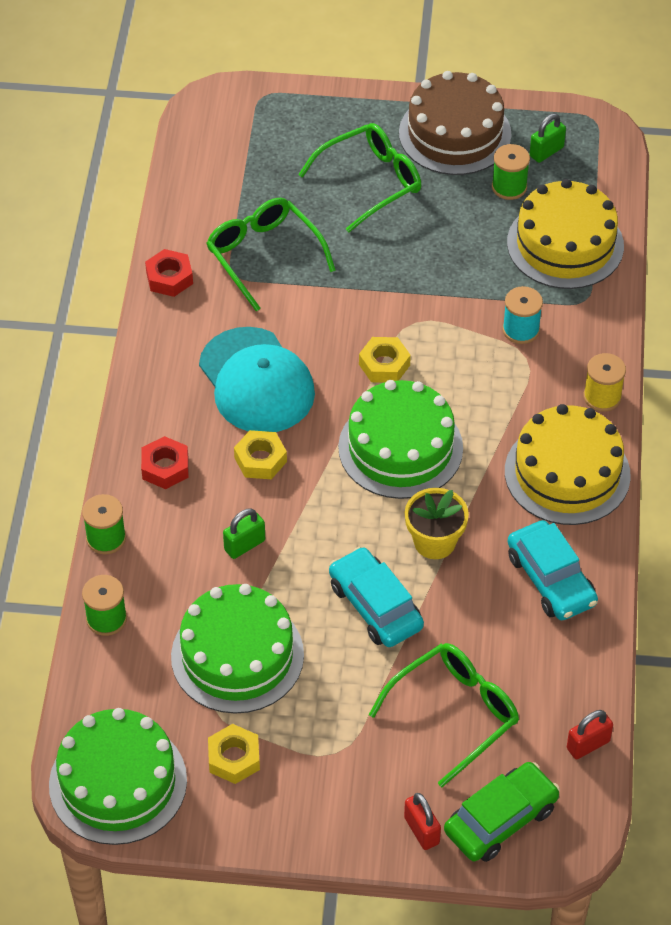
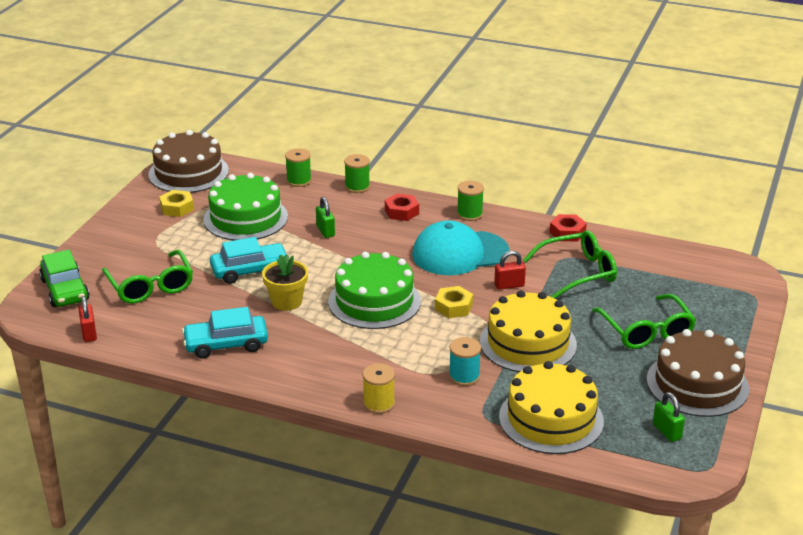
camera: 105 degrees right, 20 degrees down
(118, 782) = (188, 172): green cake -> brown cake
(260, 460) = (391, 246): yellow nut -> none
(421, 830) = (81, 261): red padlock -> red padlock (509, 285)
(509, 187) = (626, 401): green spool -> green spool (469, 214)
(567, 473) = (314, 371): yellow cake -> yellow cake (528, 343)

